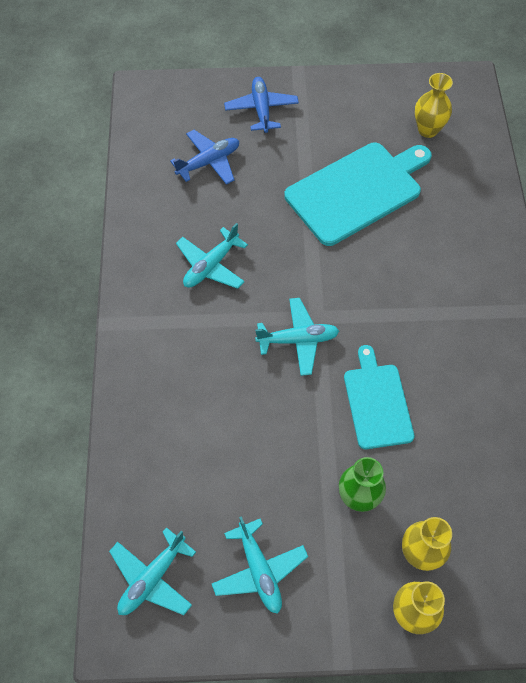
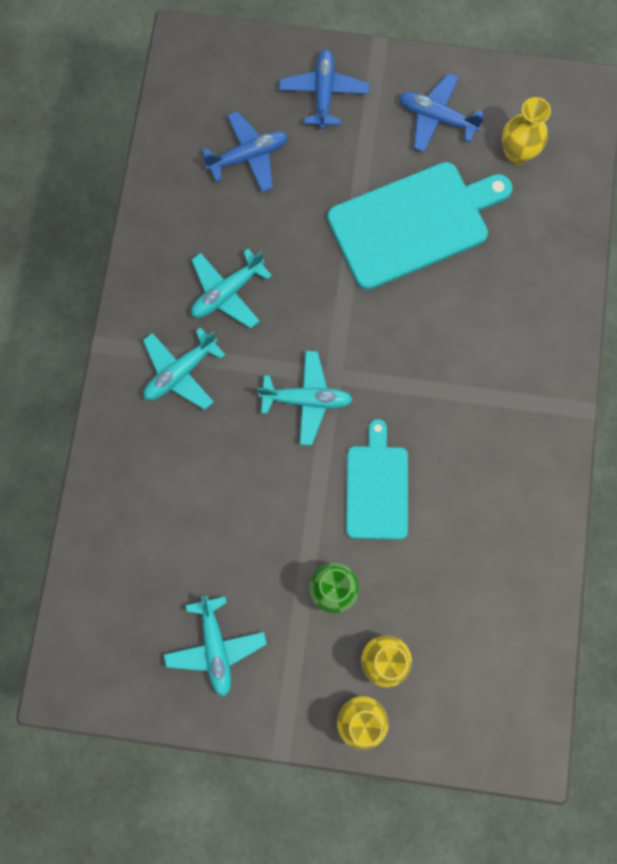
camera: 10 degrees right, 15 degrees up
(152, 578) = (107, 635): turquoise plane -> turquoise plane (181, 372)
(357, 114) = (437, 118): none -> blue plane

